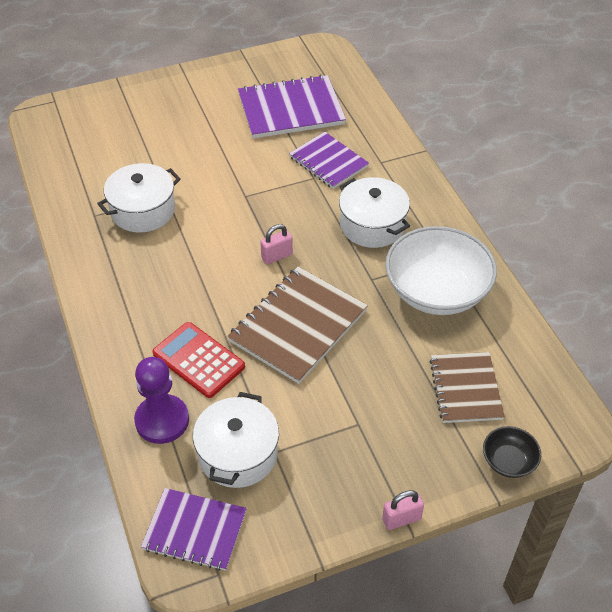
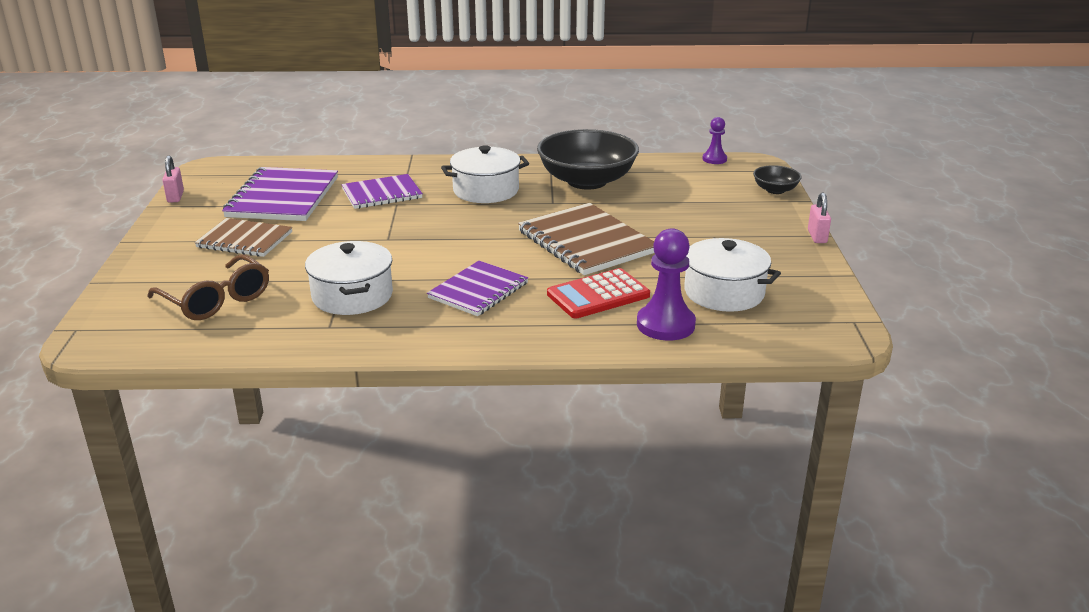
camera: 70 degrees left, 20 degrees down
(112, 145) = (217, 300): none -> brown glasses
(194, 530) = (804, 326): purple notebook -> purple notebook (478, 291)
(277, 256) = (488, 237): pink padlock -> pink padlock (175, 197)
(436, 291) = (587, 181): white bowl -> black bowl
(465, 389) = (698, 190): brown notebook -> brown notebook (244, 240)
(564, 387) = (714, 159): none -> purple pawn

